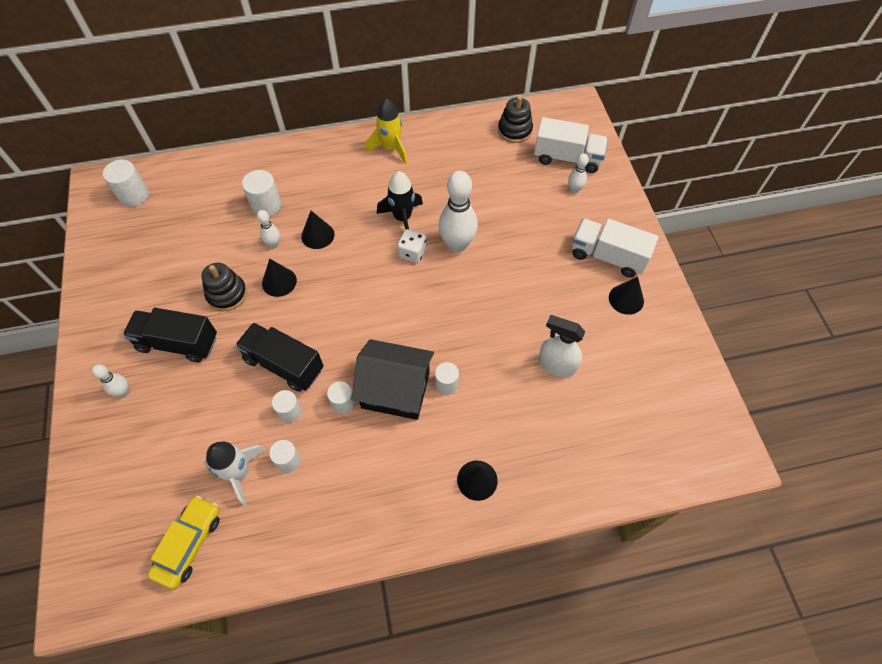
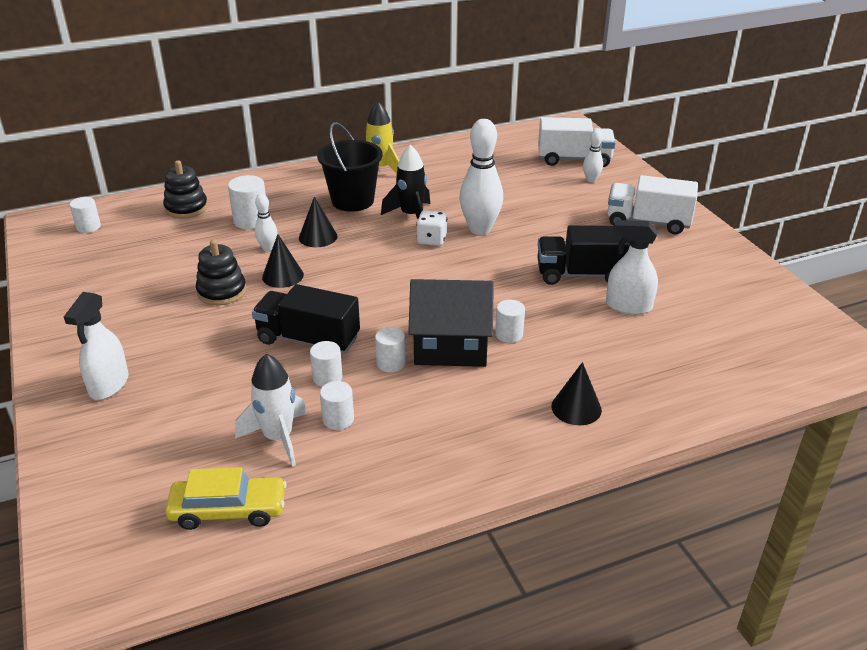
camera: 10 degrees left, 25 degrees down
(123, 392) = (109, 385): white bowling pin -> white spray bottle
(134, 195) = (88, 227): white cylinder -> white cylinder, size x0.67
(178, 343) = (170, 336): black truck -> black truck (582, 274)
(189, 543) = (228, 510): yellow car -> yellow car turned 75 degrees clockwise
(357, 190) = (352, 201): none -> black bucket
(514, 130) = (510, 146): black stacking toy -> black stacking toy (186, 208)
(626, 299) = (682, 250): black cone -> none

